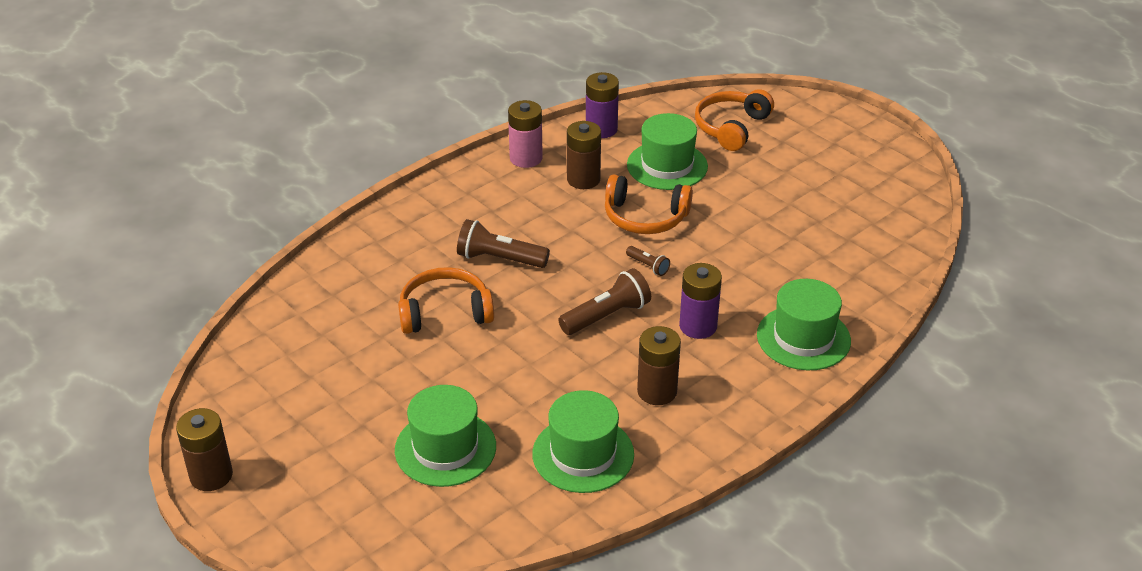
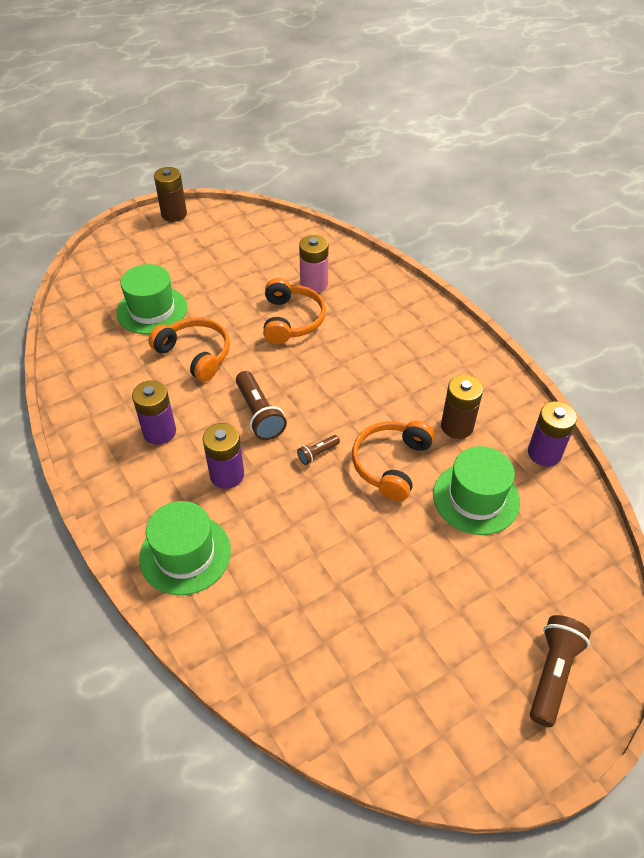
camera: 100 degrees right, 10 degrees up
(499, 259) = (349, 356): brown flashlight -> brown flashlight (552, 673)
(526, 158) = (494, 389): pink battery -> pink battery (314, 284)
(583, 454) = (114, 378): green hat -> none
(657, 391) = (159, 432): brown battery -> purple battery
(731, 127) = (549, 575): orange headphones -> orange headphones (195, 354)

